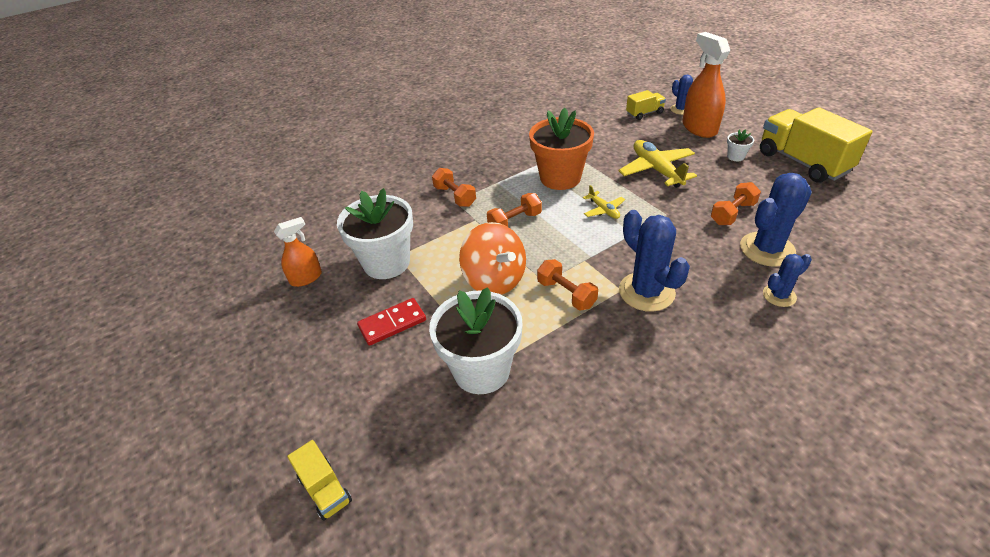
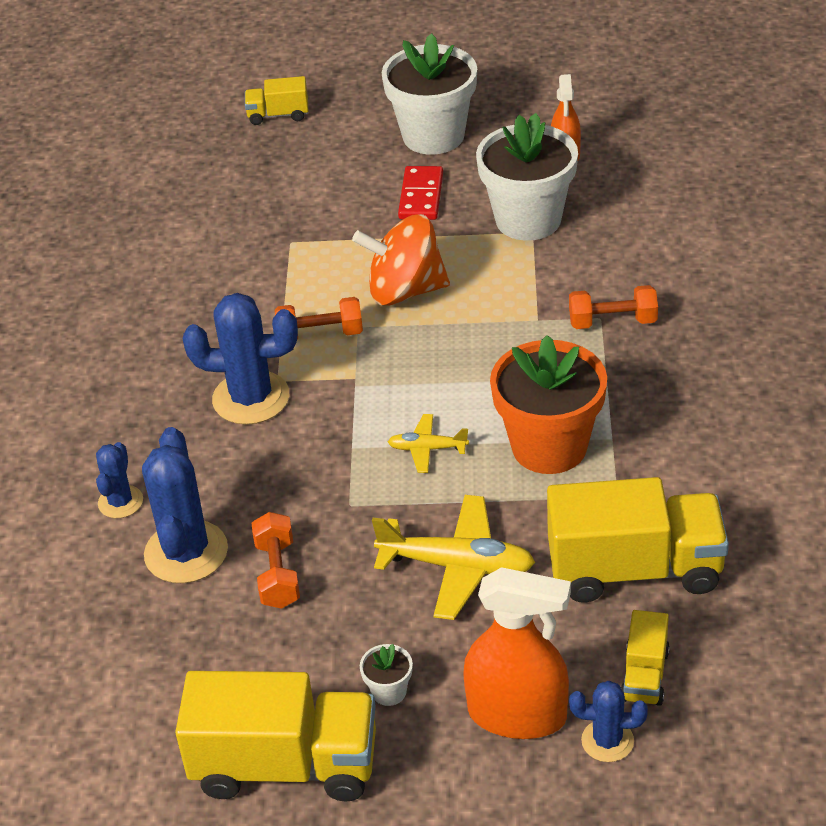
camera: 125 degrees right, 0 degrees up
(481, 370) = (293, 233): white flower pot -> white flower pot (433, 136)
(515, 222) = (494, 353): orange dumbbell -> none
(600, 133) = (635, 569): none -> yellow truck

